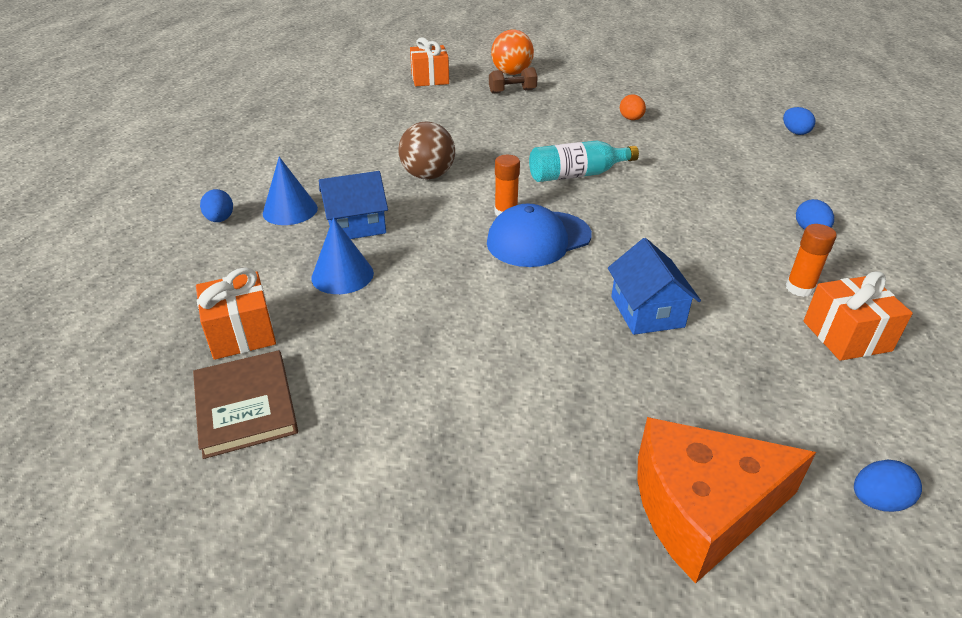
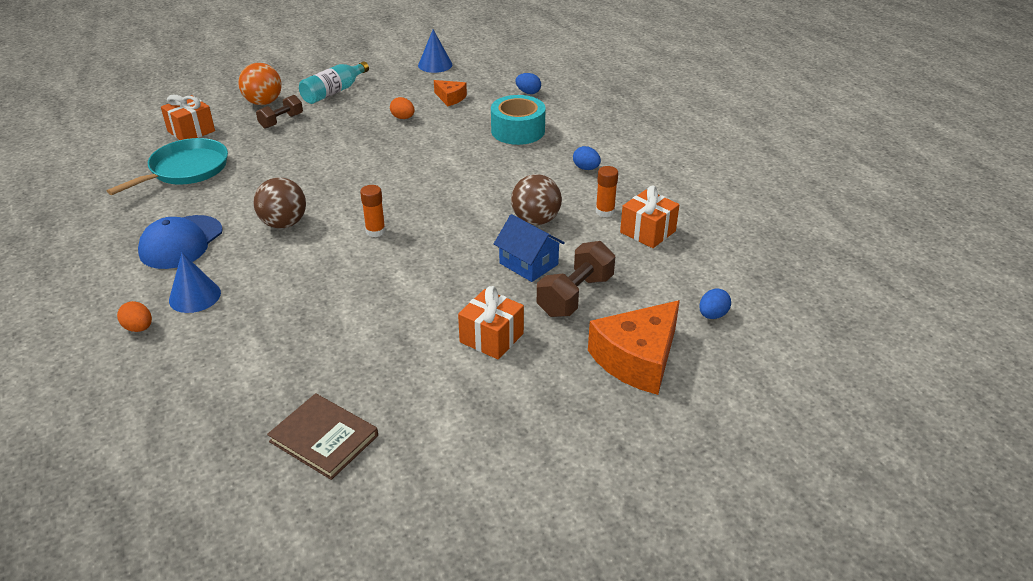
camera: 35 degrees left, 0 degrees up
(220, 219) = (139, 328): blue egg -> orange egg
(241, 333) = (265, 398): orange gift -> orange gift (491, 338)
(342, 275) = (297, 327): blue cone -> blue cone (435, 65)
(356, 225) = (267, 286): blue house -> none
(395, 106) = (186, 169): none -> turquoise pan
(538, 239) = (417, 242): blue cap -> blue cap (181, 242)
(577, 175) = (402, 181): turquoise bottle -> turquoise bottle (334, 92)
(677, 376) = (575, 296): none -> brown dumbbell
(697, 266) = (535, 220): none -> brown ball
(698, 115) = (450, 98): none -> orange cheese
(751, 165) = (518, 131): none -> turquoise tape

